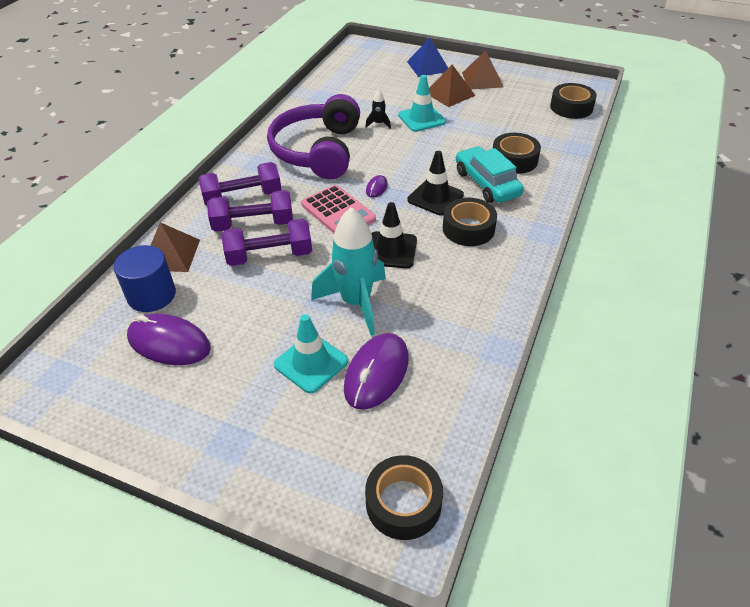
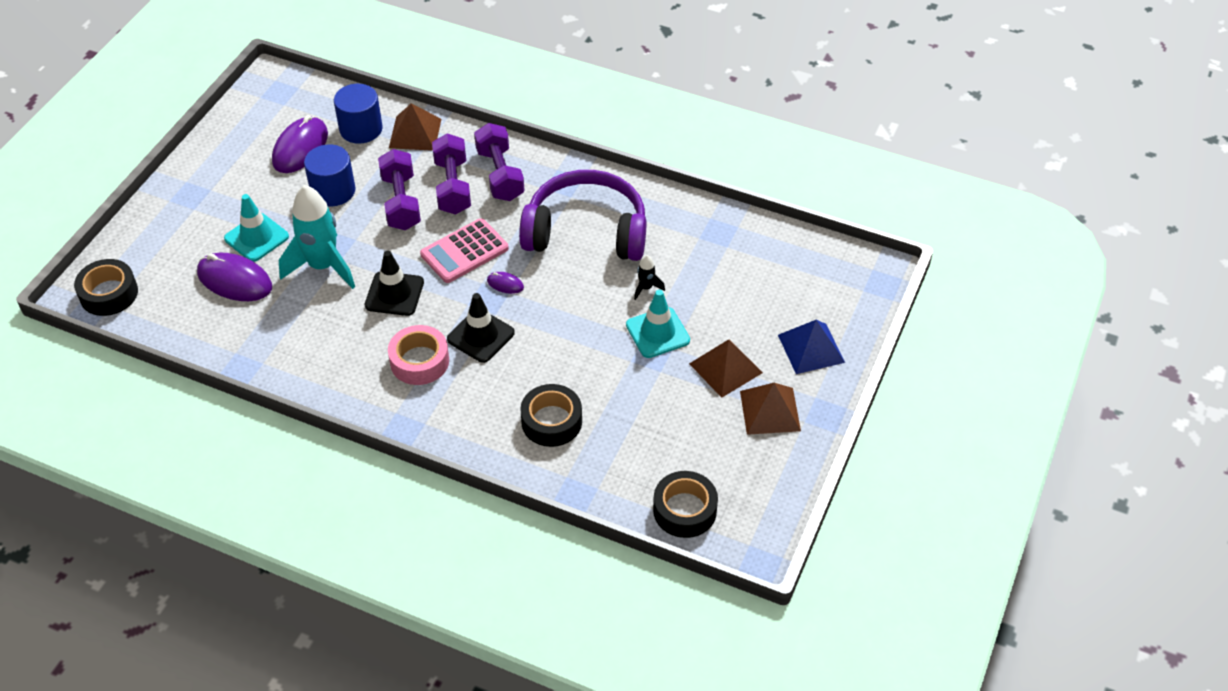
camera: 90 degrees right, 5 degrees up
(245, 307) = (333, 191): none -> blue cylinder
(468, 229) = (419, 361): black tape -> pink tape
(487, 183) = (503, 387): turquoise car -> none

